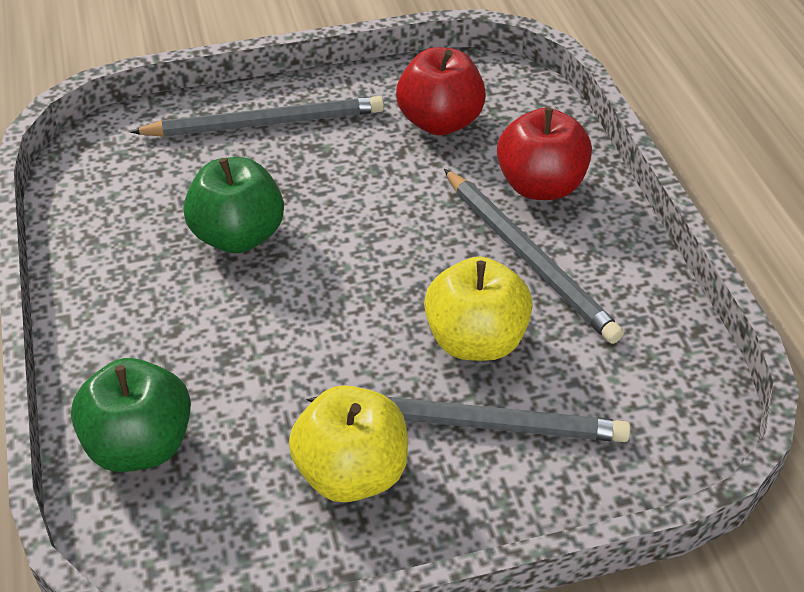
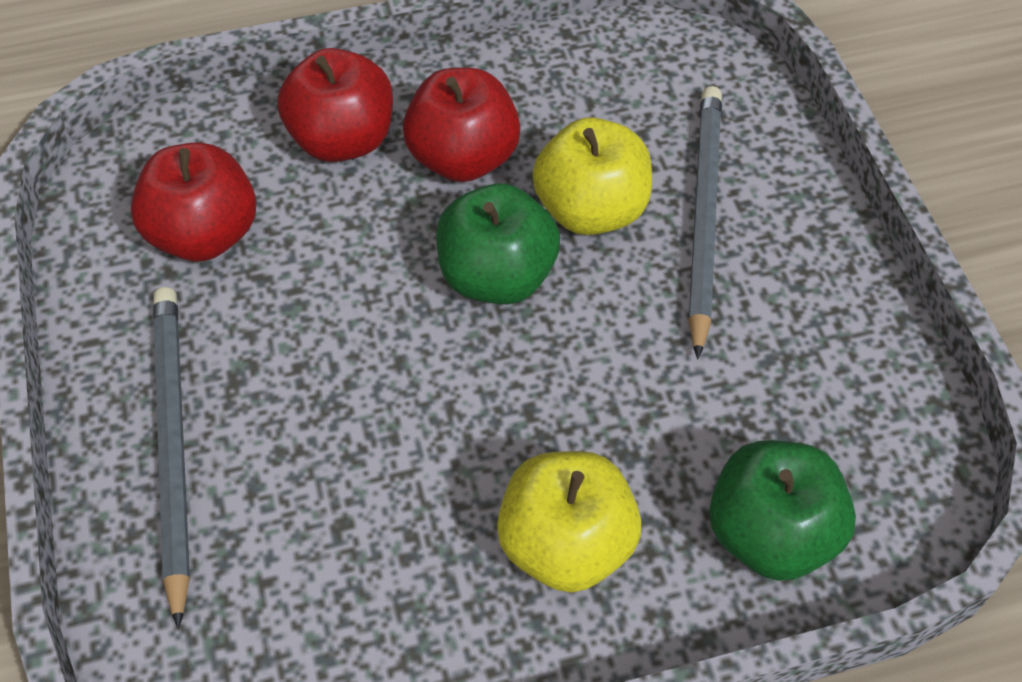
camera: 90 degrees left, 10 degrees up
(238, 236) = (414, 459): green apple -> green apple (497, 276)
(352, 472) = (780, 320): yellow apple -> yellow apple (566, 544)
(528, 257) = (463, 158): grey pencil -> red apple

